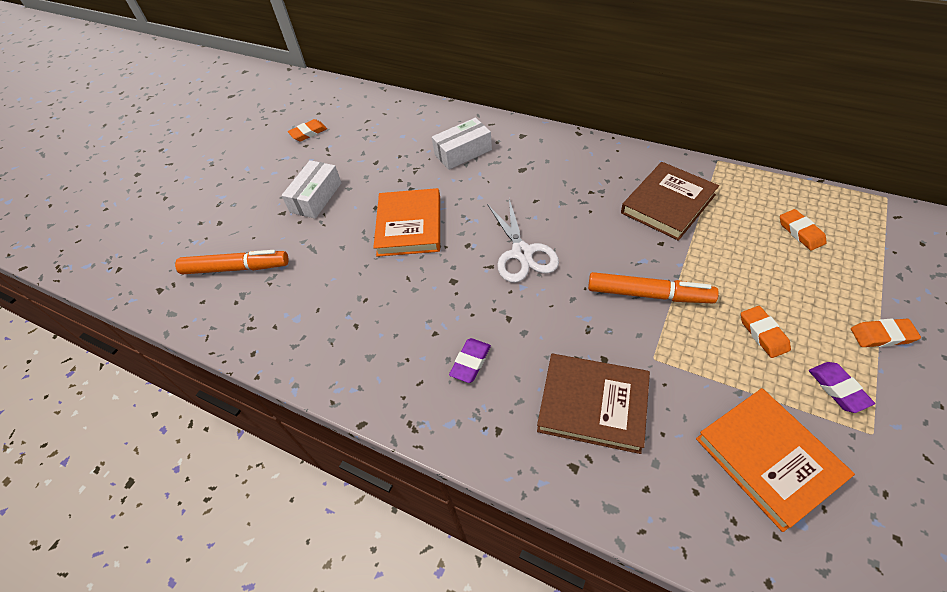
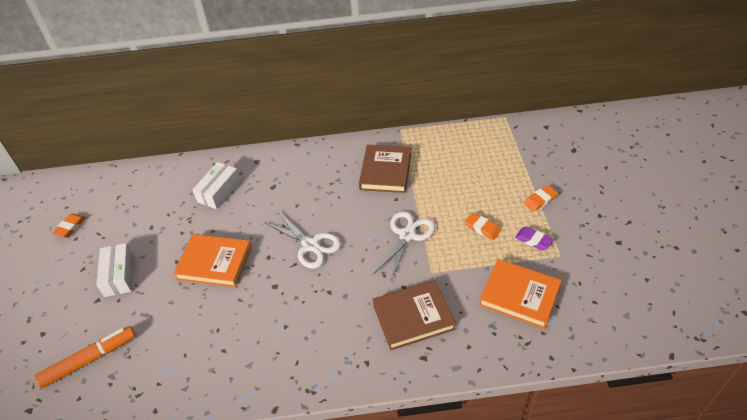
camera: 35 degrees left, 5 degrees down
(409, 226) = (214, 263): orange book -> orange book turned 45 degrees counterclockwise
(470, 362) = (322, 332): purple eraser -> none
(649, 294) = (407, 235): orange marker -> white scissors
(800, 232) = (471, 157): orange eraser -> none

